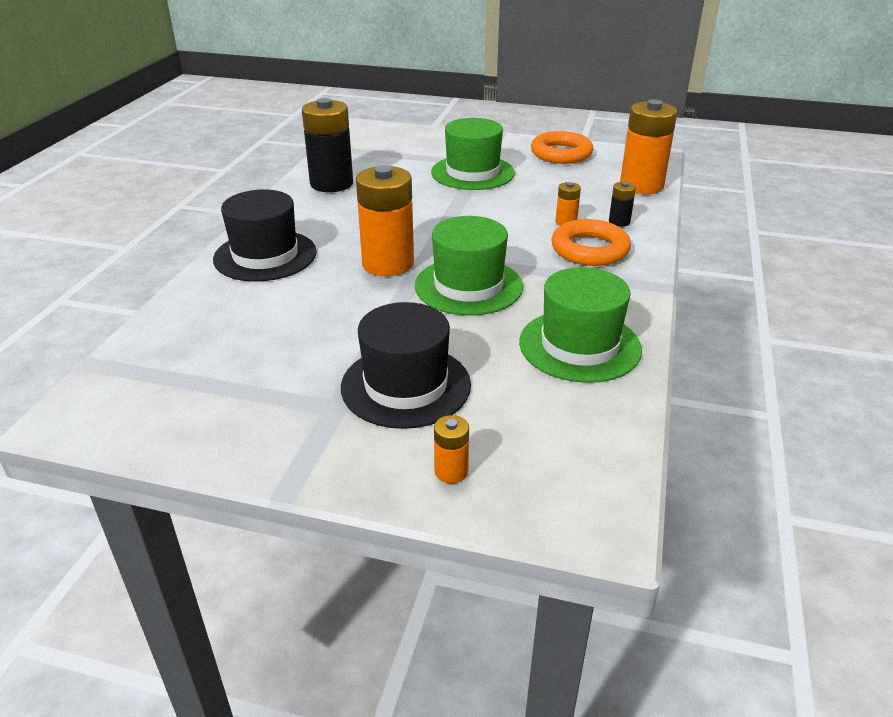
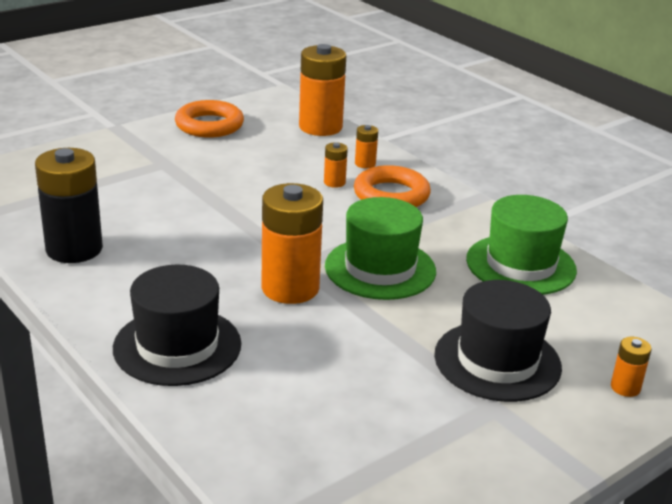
camera: 55 degrees left, 5 degrees down
(472, 173) = (177, 175): green hat -> none
(619, 222) = (365, 164): black battery -> orange battery

